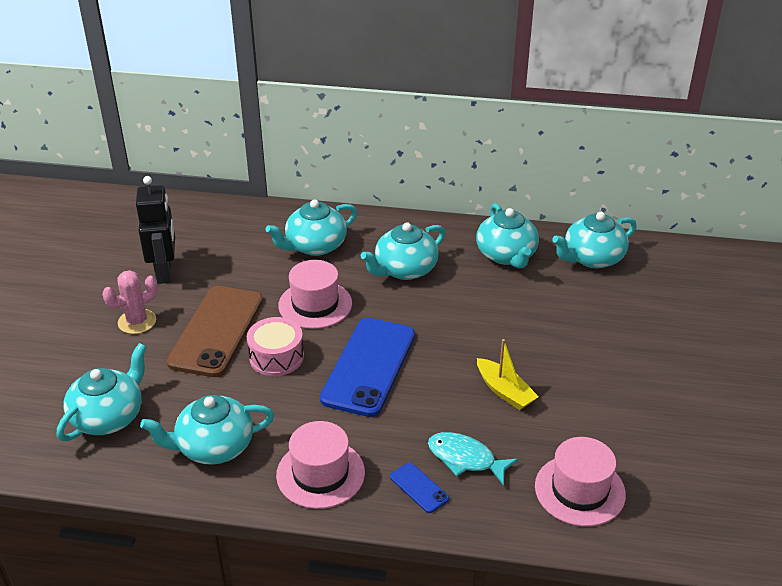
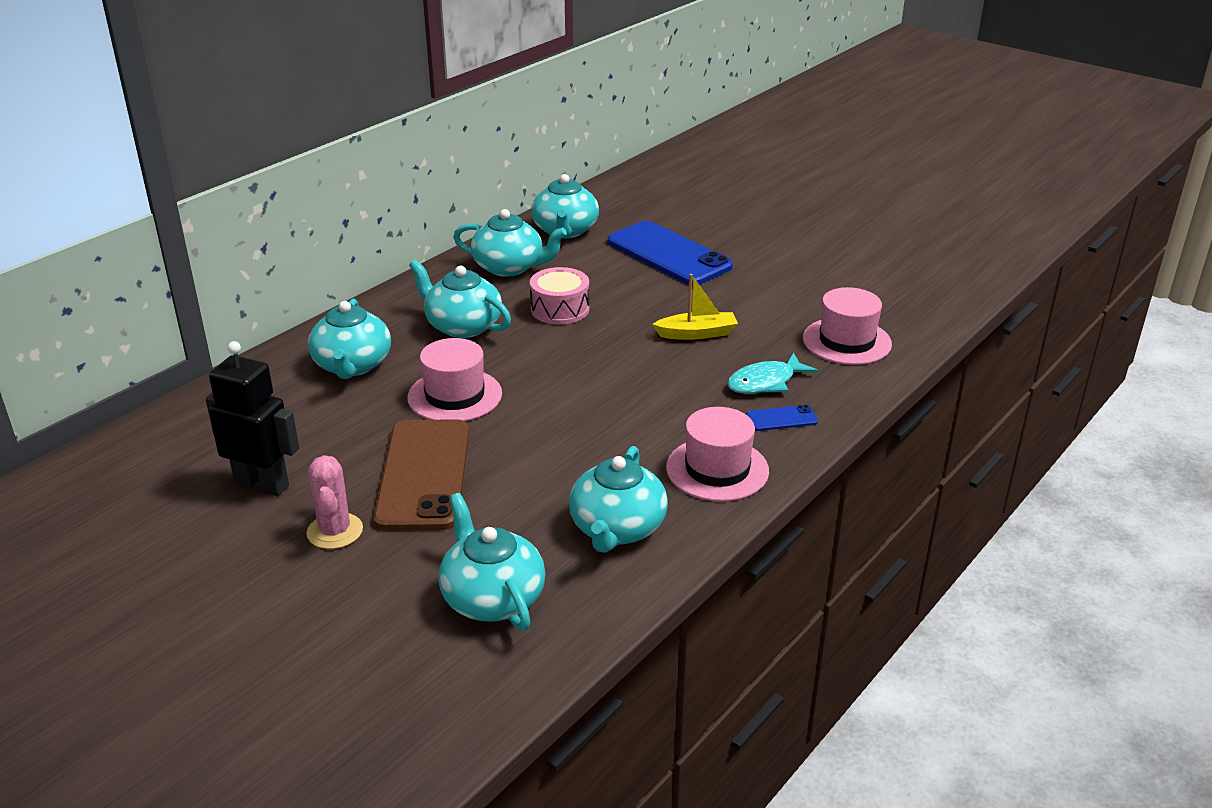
camera: 60 degrees left, 5 degrees down
(216, 331) = (423, 475): brown phone -> brown phone turned 45 degrees clockwise
(276, 357) = (514, 446): pink drum -> pink drum (560, 309)
(368, 366) = (589, 394): blue phone -> blue phone (668, 254)
(404, 269) = (463, 326): turquoise teapot -> turquoise teapot turned 135 degrees clockwise

